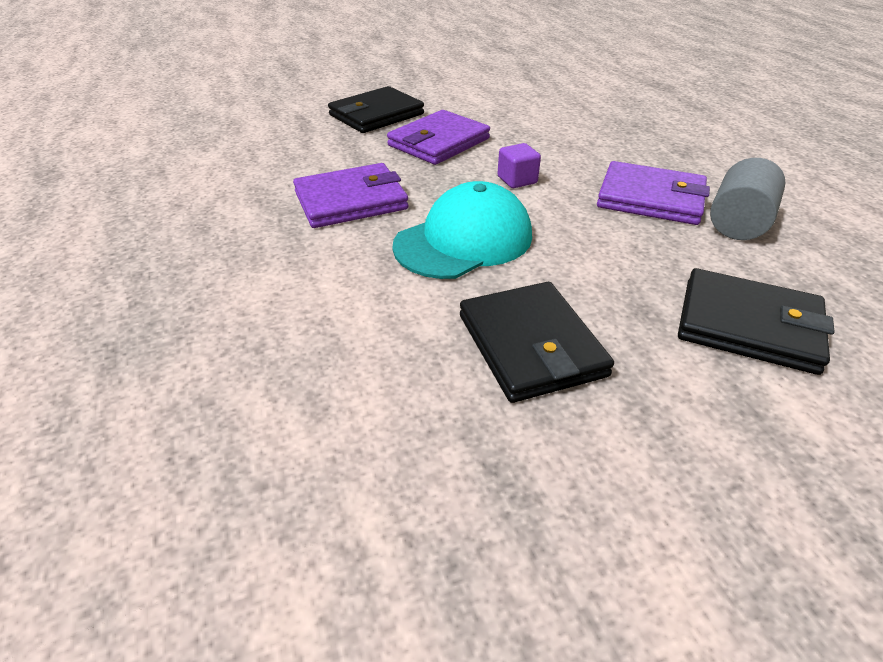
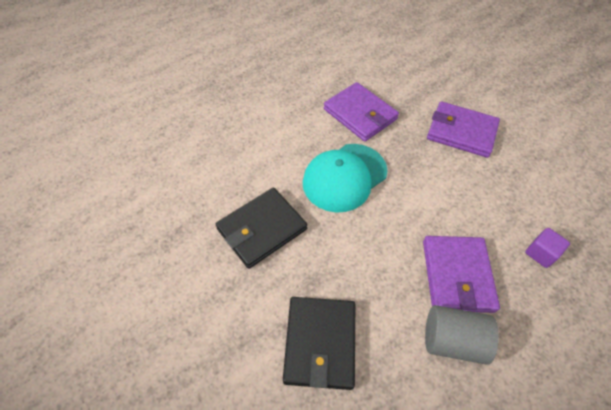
camera: 70 degrees right, 15 degrees up
(376, 115) = (479, 87): black wallet -> none
(464, 240) = (344, 177): turquoise cap -> turquoise cap turned 105 degrees clockwise
(517, 180) = (434, 188): purple cube -> purple cube (541, 253)

